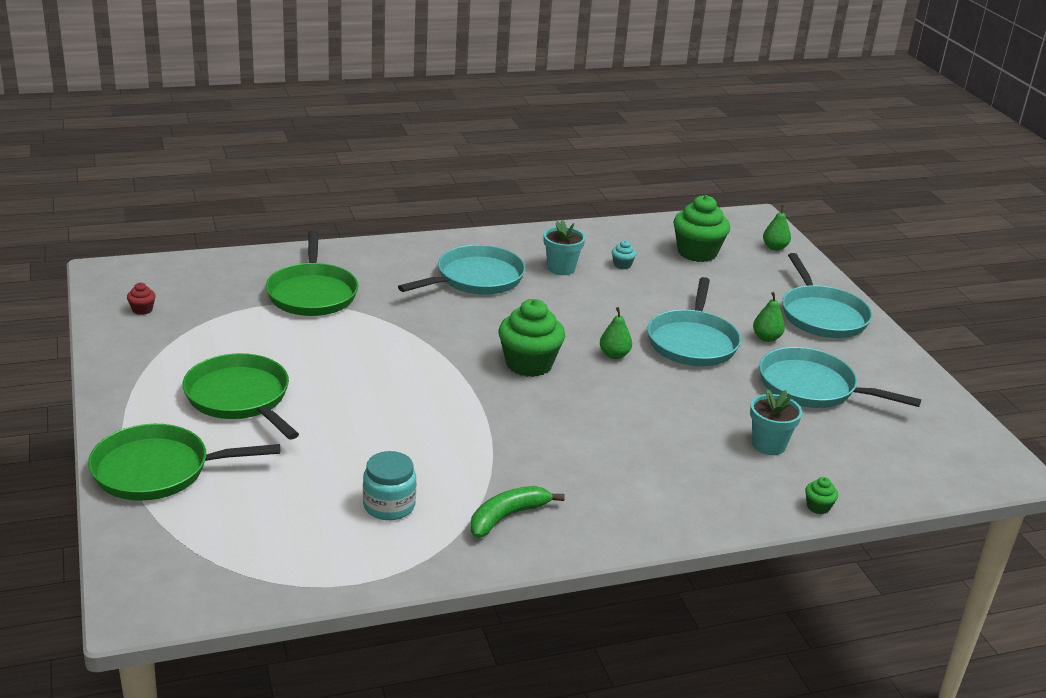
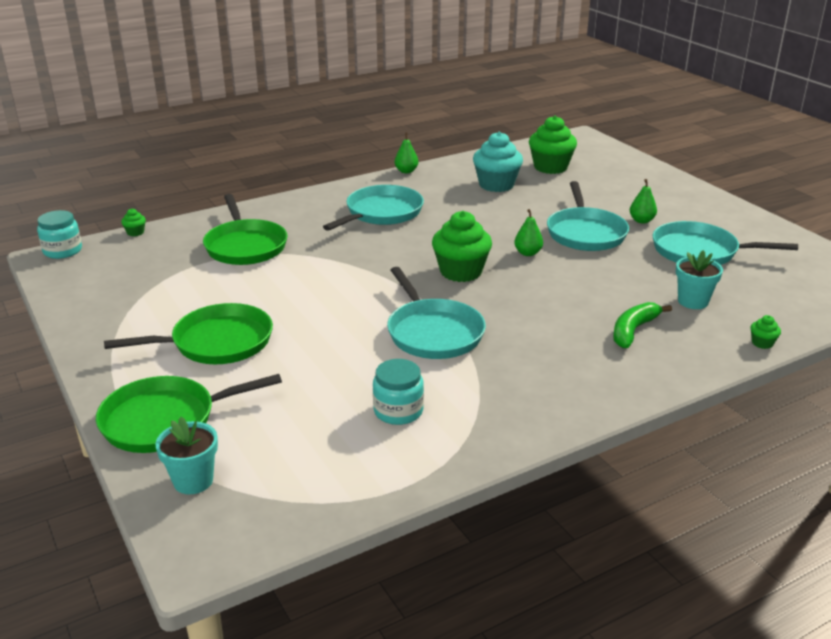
camera: 10 degrees left, 0 degrees up
(124, 267) = (62, 251): none -> turquoise jar
(142, 310) = (94, 283): red cupcake -> none
(205, 258) = (135, 232): none -> green cupcake
(240, 398) = (217, 342): green pan -> green pan turned 120 degrees clockwise
(507, 517) = (509, 400): green banana -> green banana (633, 330)
(561, 268) = (448, 195): turquoise flower pot -> turquoise flower pot (193, 481)
(622, 265) = (496, 185): turquoise cupcake -> turquoise cupcake, size x2.33
(774, 247) = (608, 155): green pear -> green pear (406, 171)
(822, 316) = (674, 198): turquoise pan -> turquoise pan (433, 333)

